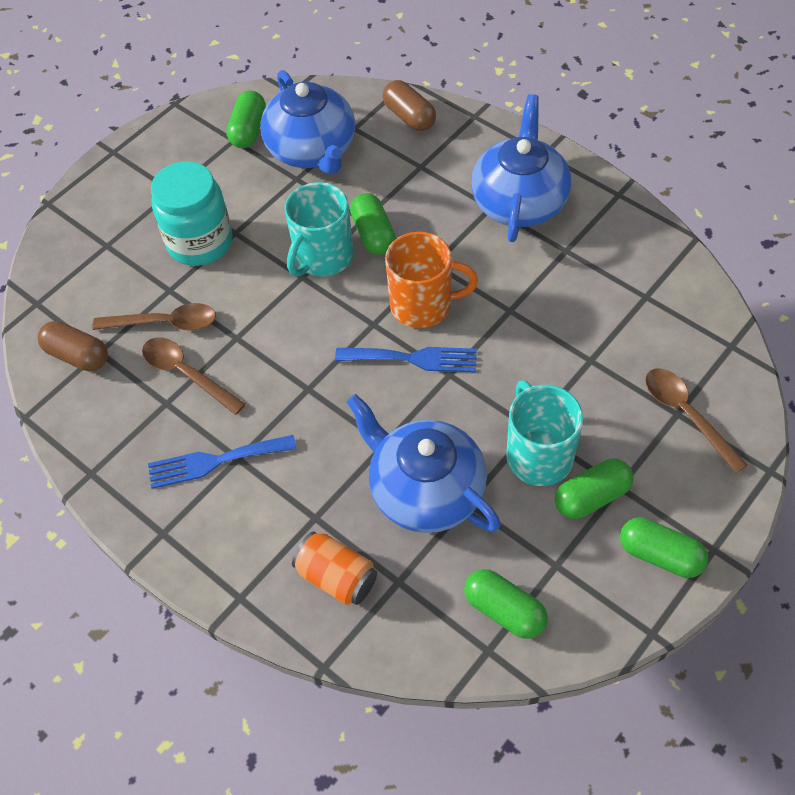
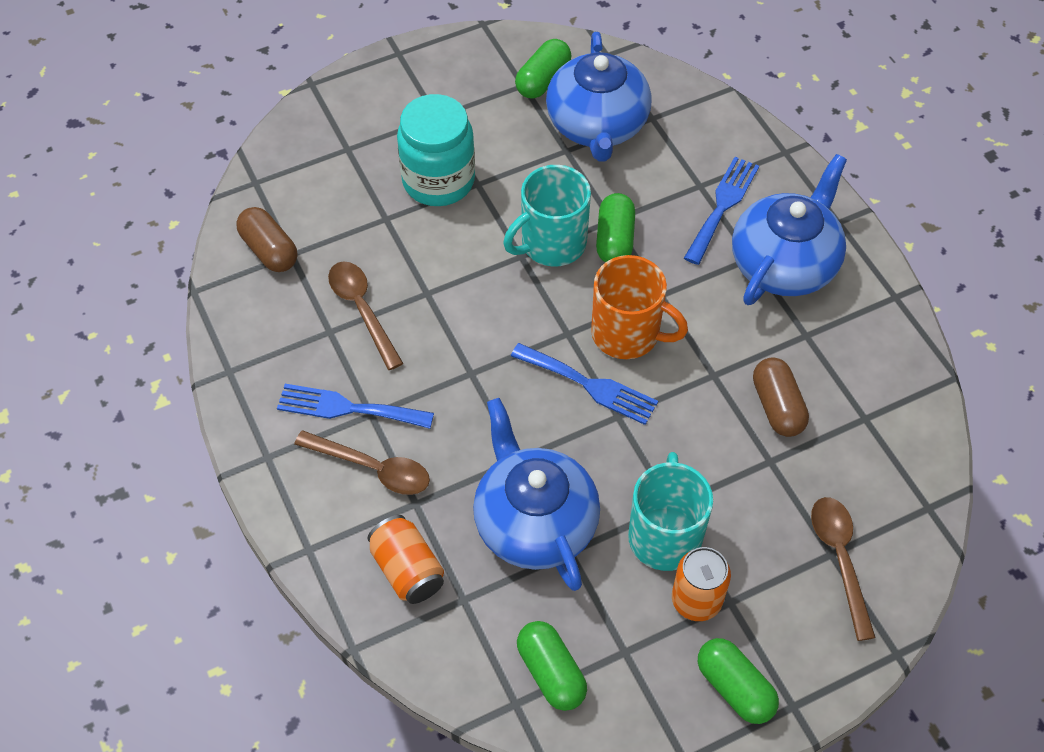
camera: 20 degrees right, 0 degrees up
(165, 323) = (365, 250): brown spoon -> brown spoon (372, 468)
(409, 117) = (715, 127): brown capsule -> brown capsule (777, 406)
(447, 175) = (722, 206): none -> blue fork
(592, 497) = (696, 600): green capsule -> orange can

